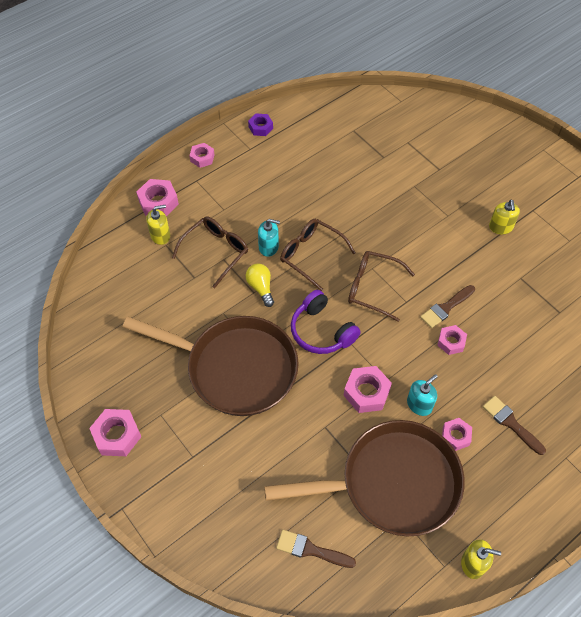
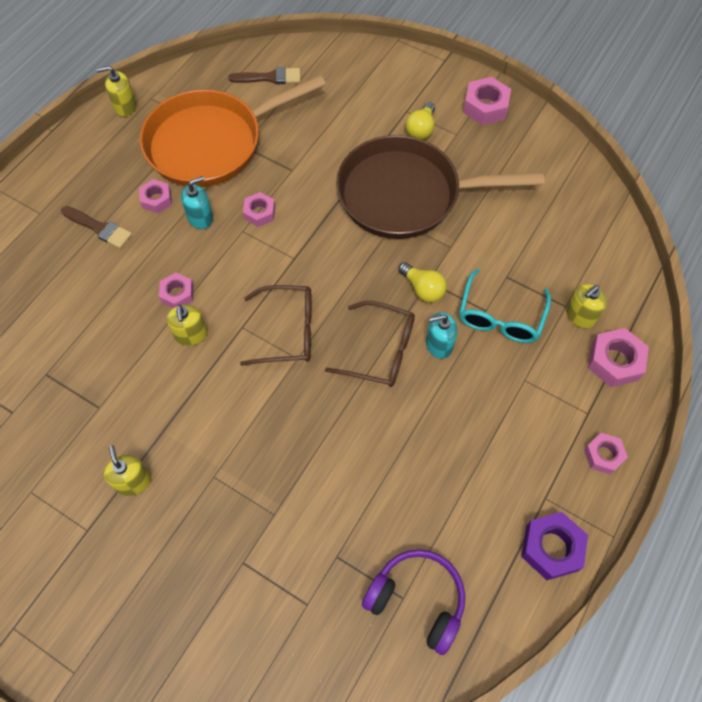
camera: 160 degrees right, 5 degrees up
(189, 431) = (421, 129): none -> yellow light bulb
(216, 251) = (500, 317): brown glasses -> turquoise glasses
(260, 127) = (551, 548): purple nut -> purple nut, size x1.54
(321, 331) = (331, 261): purple headphones -> purple headphones (417, 600)
(366, 392) = (259, 213): pink nut -> pink nut, size x0.65
(392, 483) = (212, 143): brown pan -> orange pan
(419, 404) = (200, 218): turquoise soap dispenser -> turquoise soap dispenser turned 150 degrees counterclockwise
(446, 308) = (191, 334): brown brush -> yellow soap dispenser

